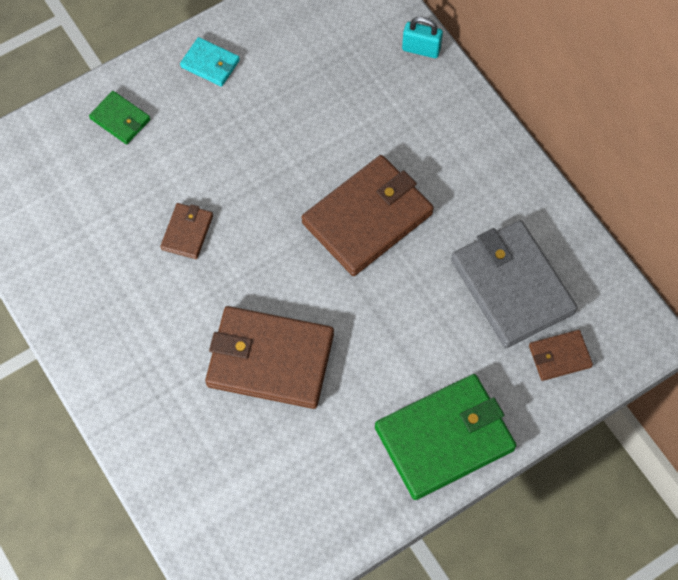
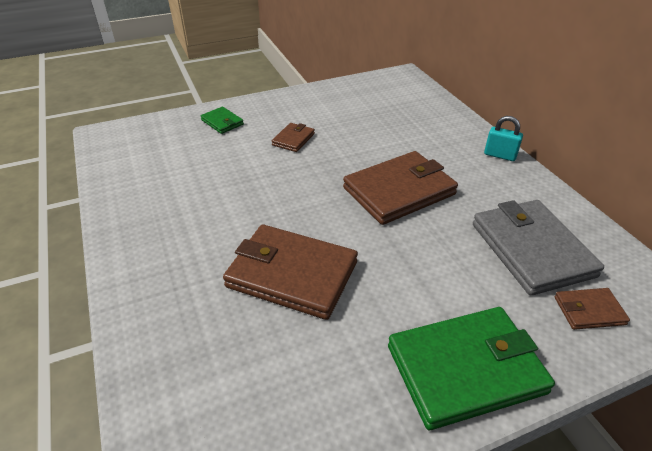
camera: 10 degrees right, 25 degrees down
(187, 232) = (247, 183): brown wallet -> brown wallet (293, 139)
(210, 64) = (296, 104): turquoise wallet -> none
(421, 49) = (449, 111): turquoise padlock -> turquoise padlock (500, 155)

